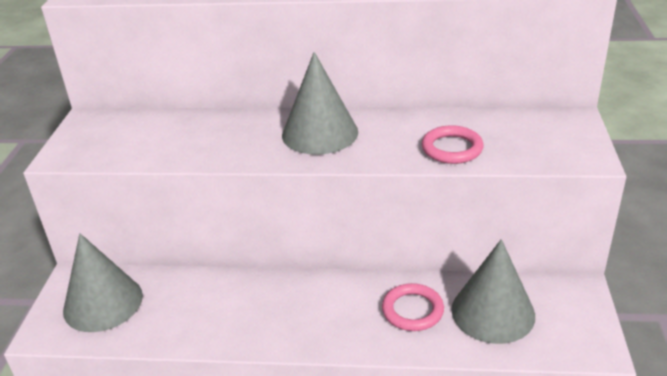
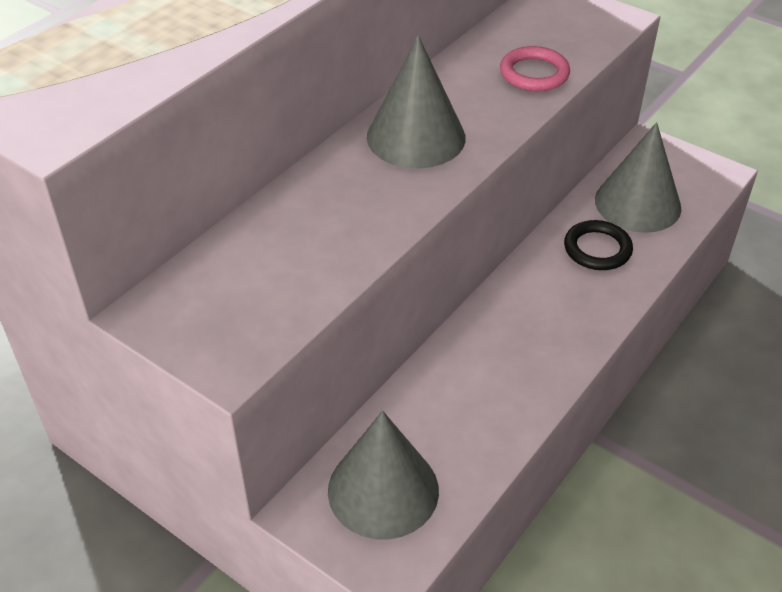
camera: 60 degrees left, 10 degrees up
(412, 310) = (597, 249): pink ring -> black ring

